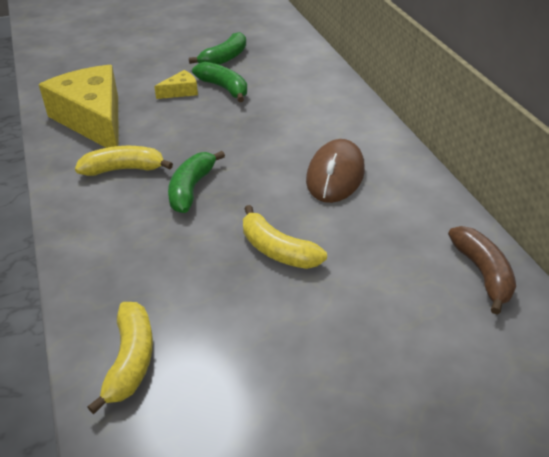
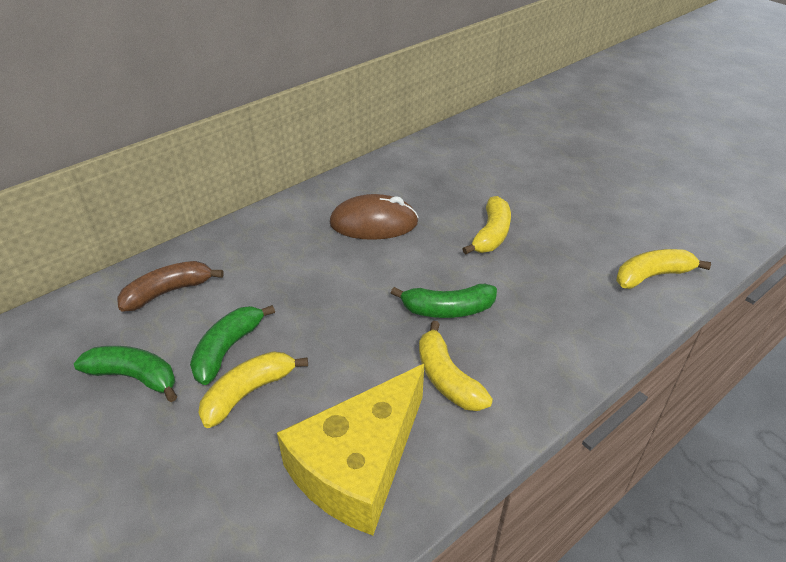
camera: 110 degrees left, 0 degrees up
(181, 91) = (248, 392): yellow cheese -> yellow banana
(482, 273) = (448, 145): brown banana -> brown banana (168, 292)

